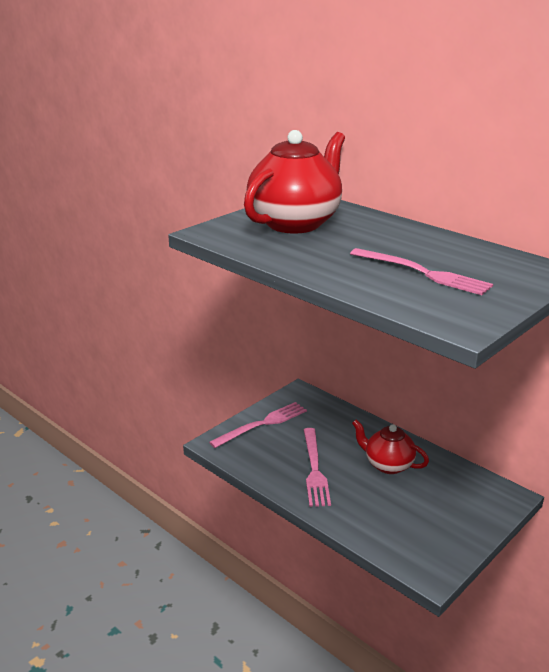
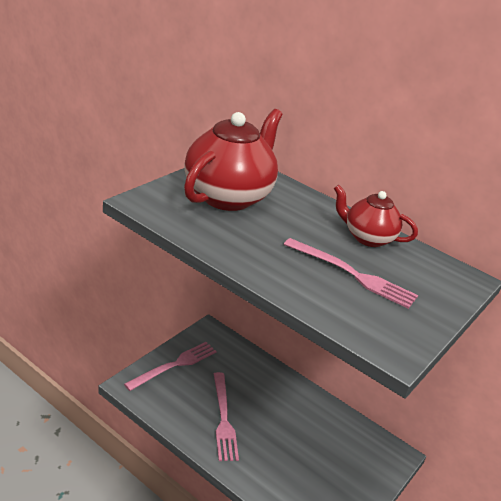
camera: 10 degrees left, 5 degrees up
(387, 465) = (290, 416): red teapot -> red teapot (367, 238)

